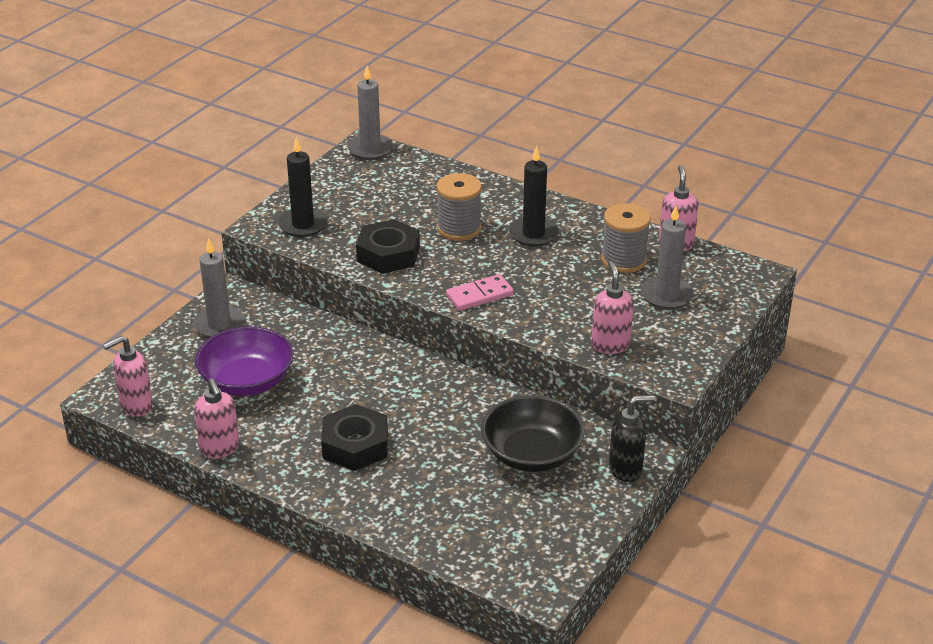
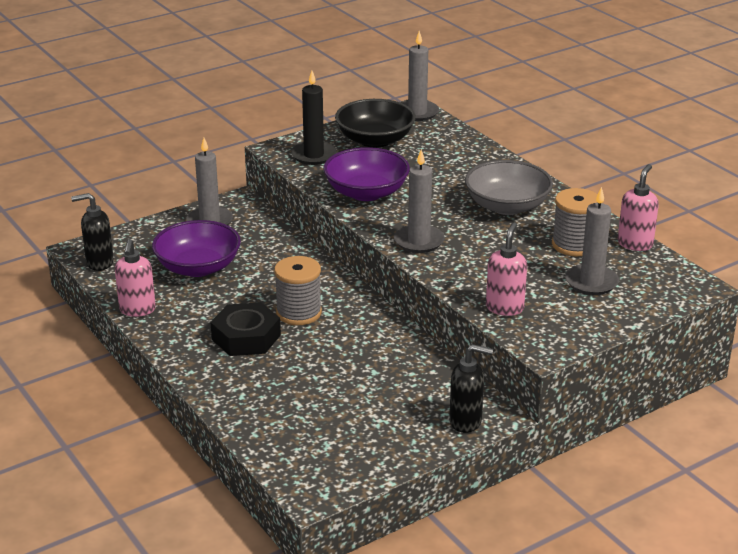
camera: 25 degrees right, 5 degrees down
(136, 406) = (99, 263): pink soap dispenser -> black soap dispenser
(388, 254) = (366, 192): black nut -> purple bowl
(459, 228) = (444, 187): grey spool -> grey spool (299, 313)
(479, 295) = (419, 241): pink domino -> grey candle
(532, 454) = (390, 386): black bowl -> black bowl (375, 140)
(533, 234) = (507, 206): black candle -> grey bowl

